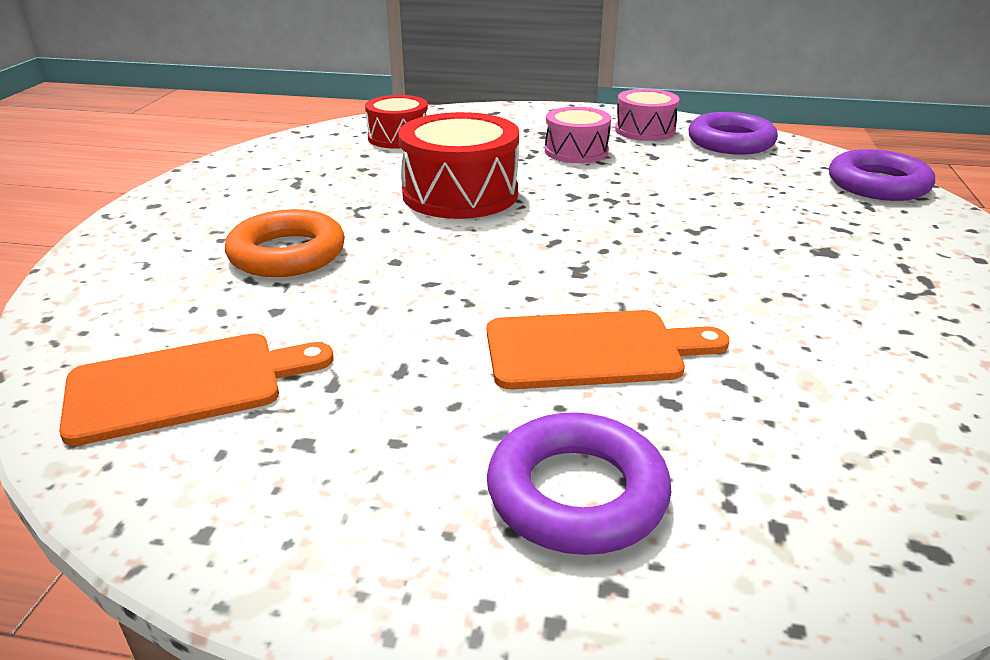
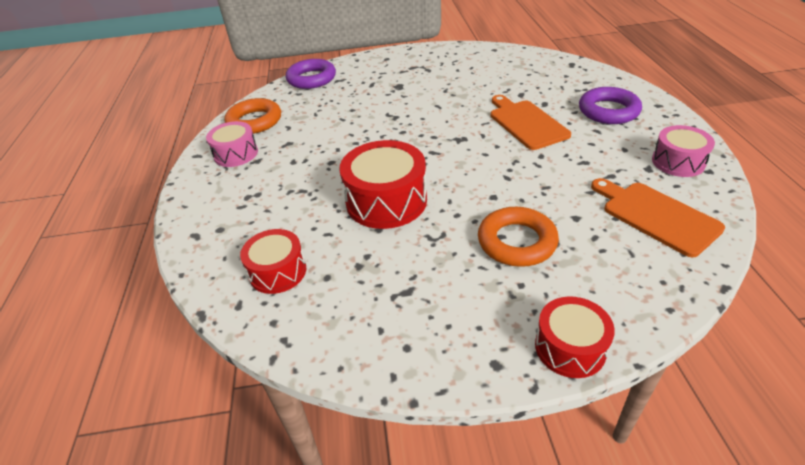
camera: 105 degrees left, 10 degrees up
(110, 242) = (570, 347): none -> red drum
(576, 151) = (287, 173): pink drum -> pink drum (678, 162)
(730, 142) = (254, 121): purple ring -> orange ring

